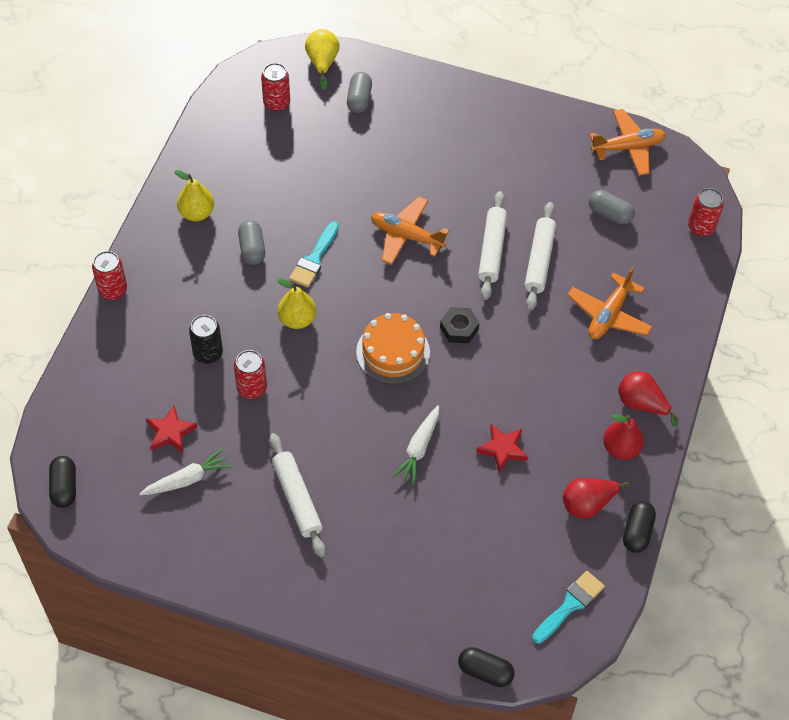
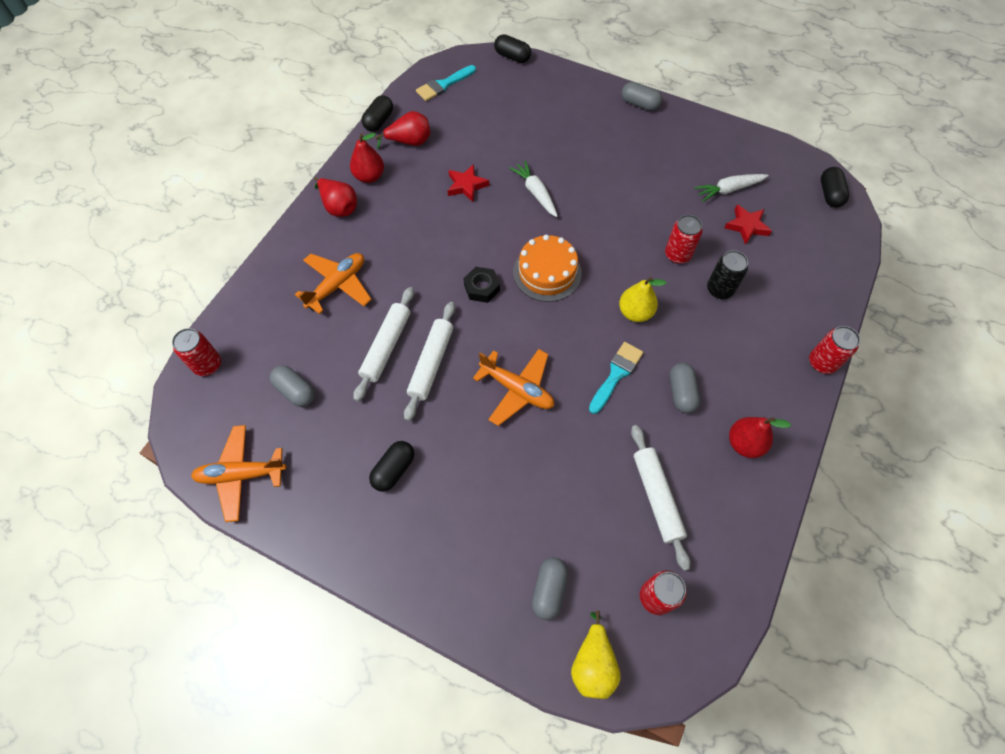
camera: 170 degrees left, 5 degrees up
(197, 213) = (744, 443): yellow pear -> red pear
(297, 499) = (638, 168): white rolling pin -> white rolling pin (657, 497)
(297, 603) = (639, 104): none -> grey capsule
(419, 448) = (535, 193): white carrot -> white carrot turned 60 degrees counterclockwise
(501, 163) = (394, 470): none -> black capsule

